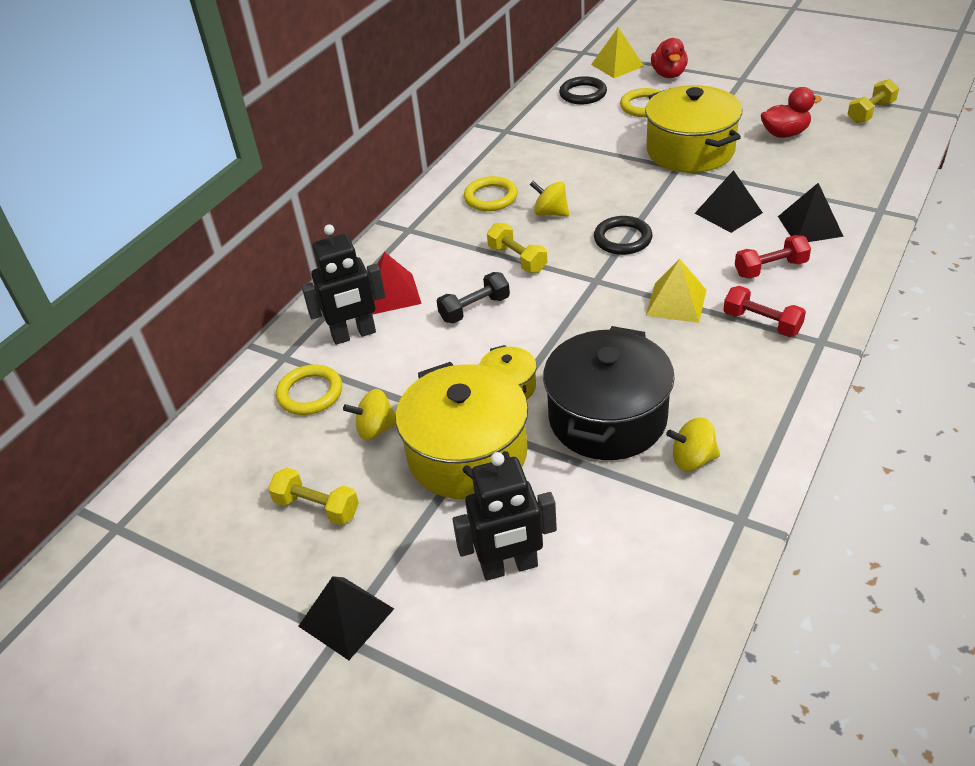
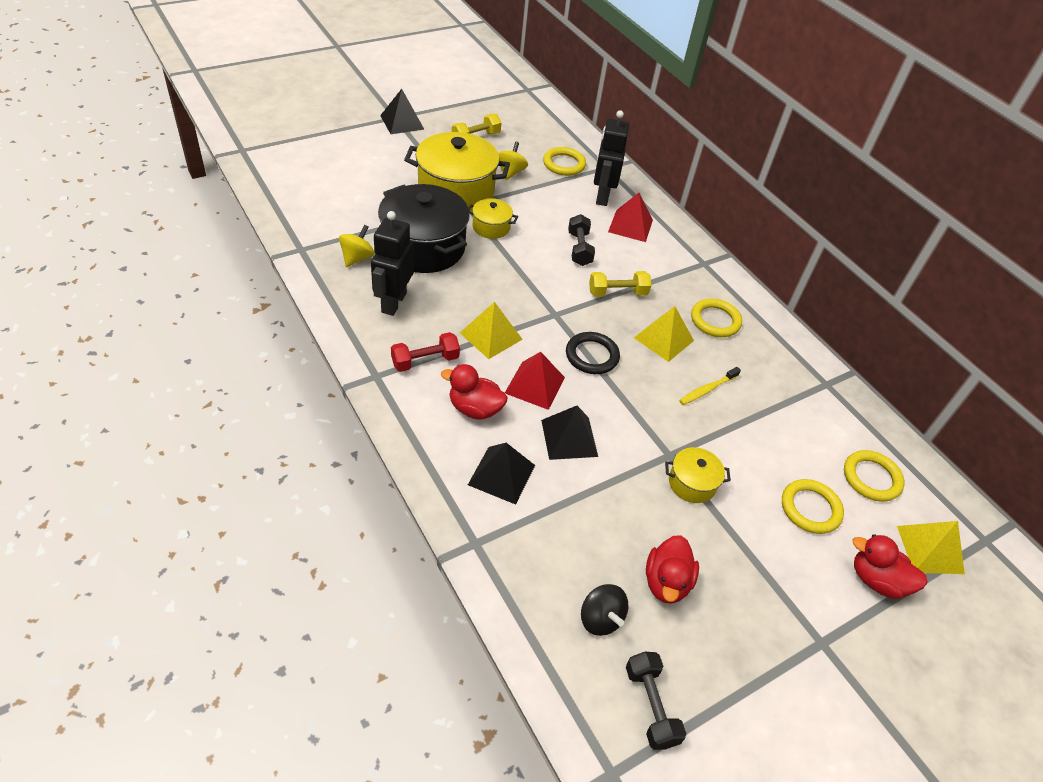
camera: 110 degrees right, 5 degrees up
(509, 567) = (371, 170): black robot -> black robot (393, 302)
(550, 213) = (663, 339): yellow spinning top -> yellow pyramid
(583, 94) = (871, 478): black ring -> yellow ring
(584, 174) = (707, 390): none -> yellow toothbrush
(690, 151) = (692, 483): yellow pot -> yellow pot, size x0.48
(699, 252) = (534, 385): none -> red pyramid
(770, 268) = (475, 409): red dumbbell -> red duck
(848, 145) = (600, 619): none -> black spinning top
(870, 112) = (650, 706): yellow dumbbell -> black dumbbell

